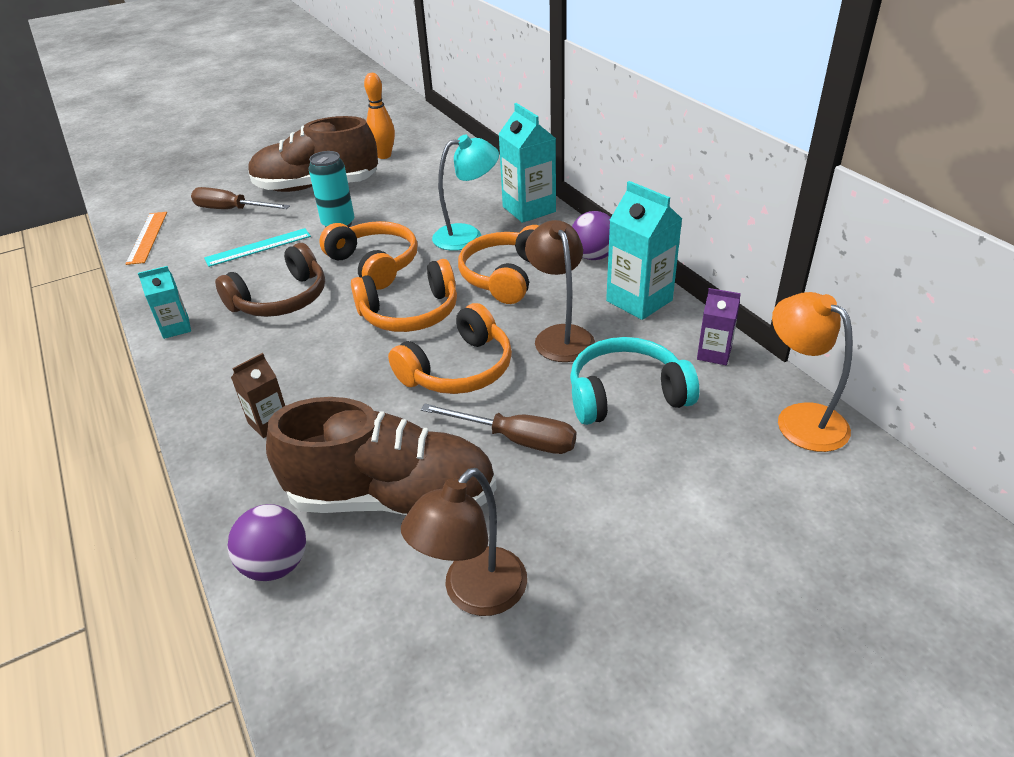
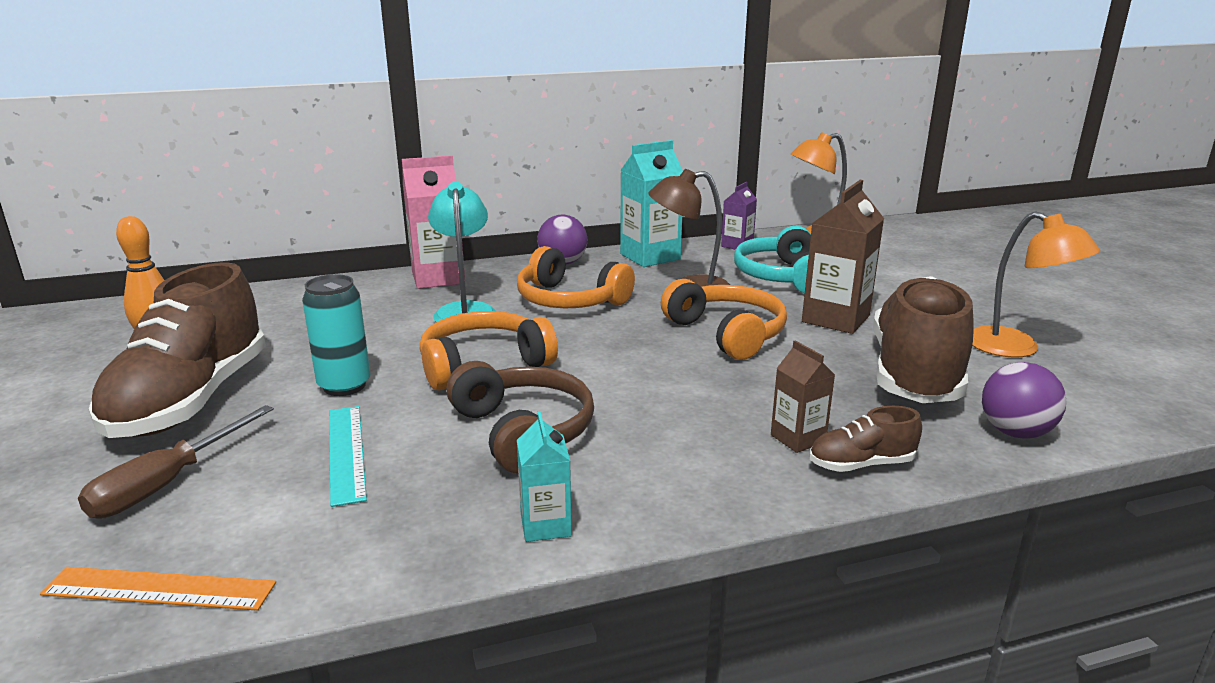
camera: 80 degrees left, 15 degrees down
(229, 458) = (861, 464): none -> brown shoe
(410, 313) = (611, 350): orange headphones -> none
(474, 594) = (1016, 348): brown lamp -> orange lamp
(516, 440) = (835, 319): brown screwdriver -> brown carton
(529, 209) = (438, 278): turquoise carton -> pink carton

